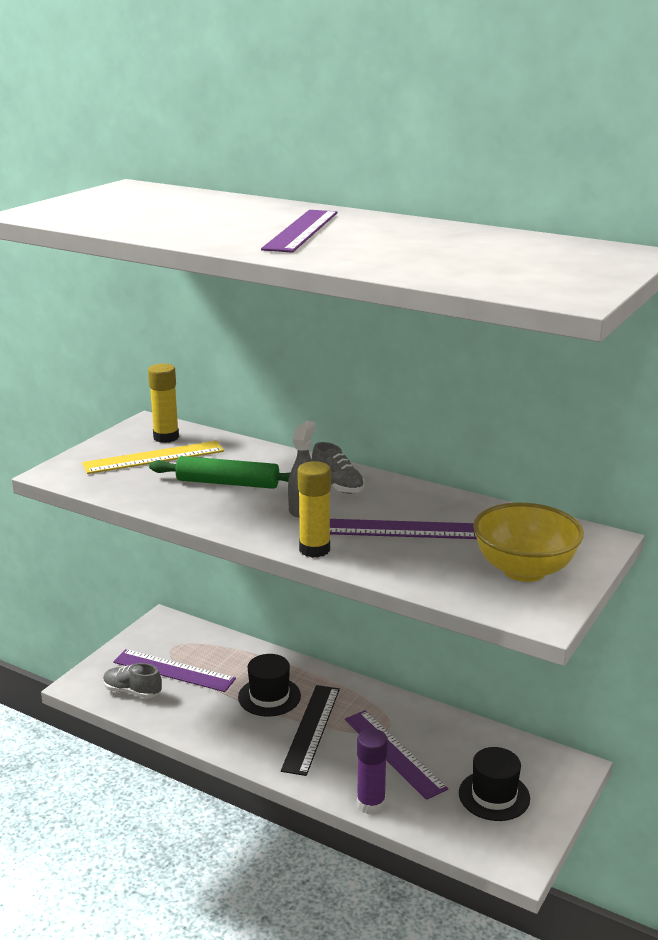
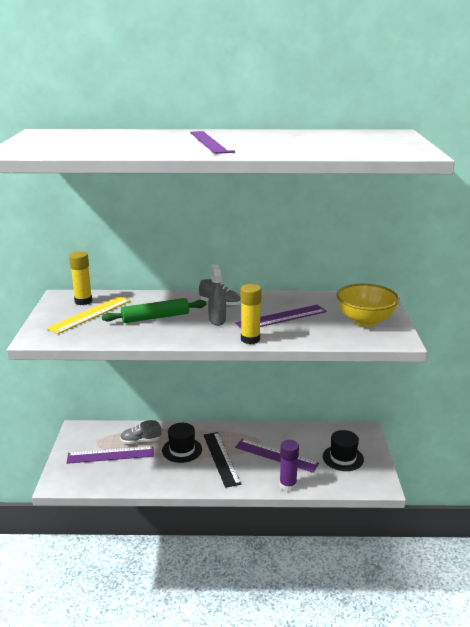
camera: 30 degrees left, 0 degrees up
(132, 692) = (95, 476): grey shoe -> grey shoe (140, 441)

